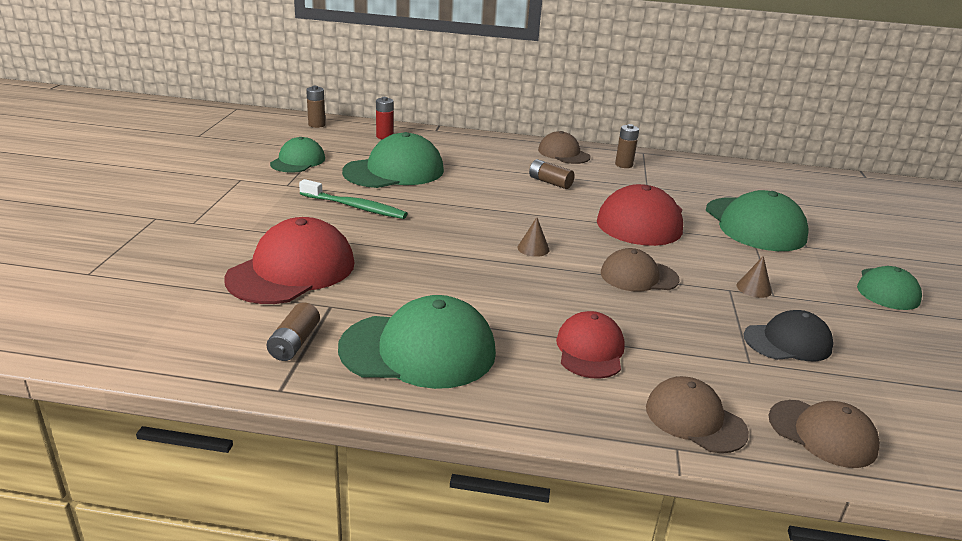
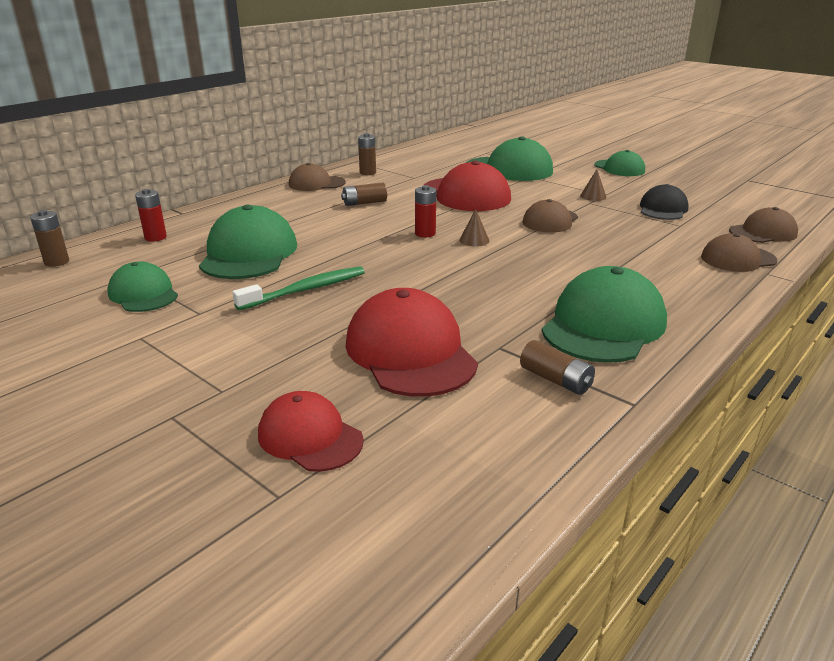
camera: 55 degrees left, 0 degrees up
(518, 223) = (425, 233): none -> red battery
(590, 350) = (640, 264): red cap -> red cap (310, 437)

